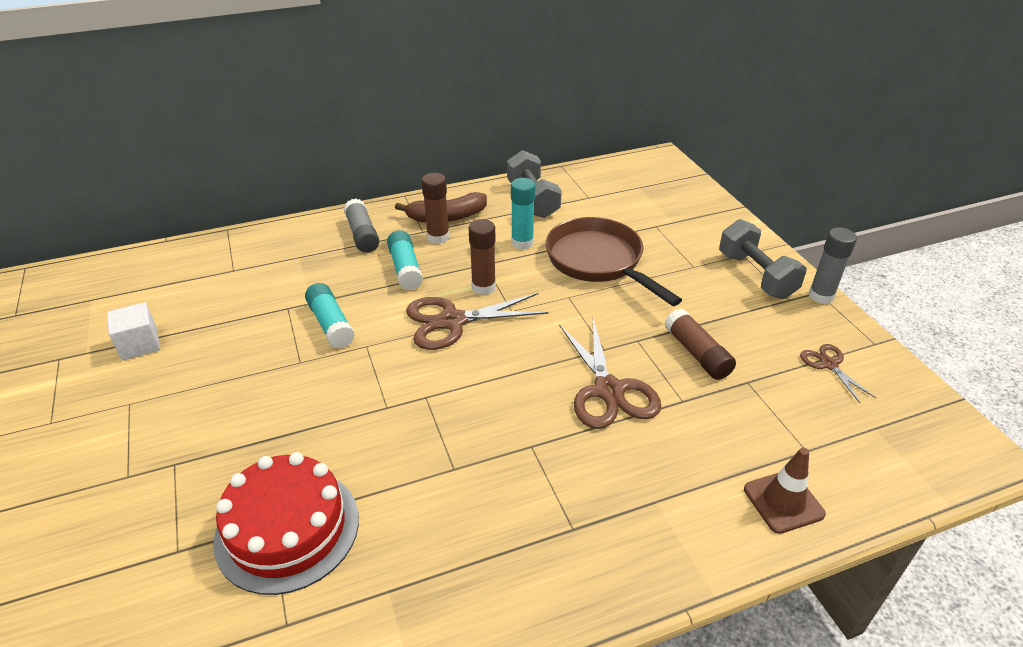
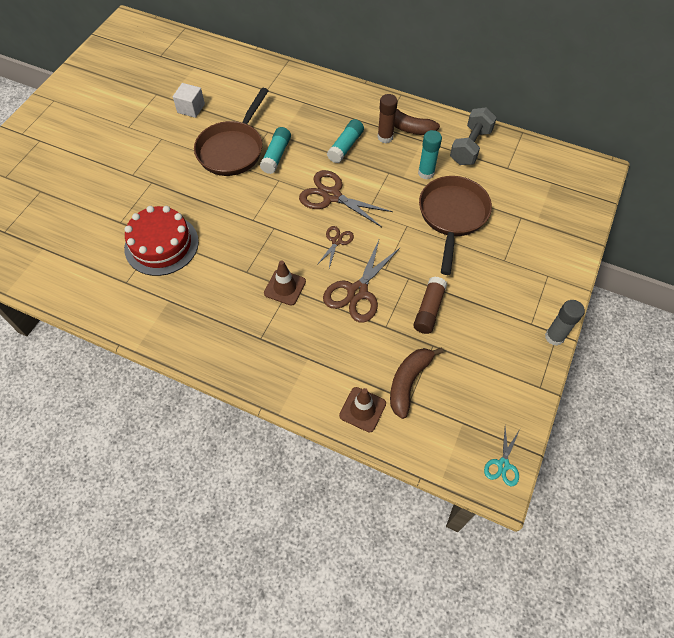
camera: 45 degrees right, 20 degrees up
(261, 352) = (232, 150): none -> brown pan
(362, 234) = (349, 108): grey glue stick -> none
(483, 287) = (370, 187): brown glue stick -> none
(524, 448) = (285, 287): none -> brown traffic cone
(756, 275) = (534, 294): grey dumbbell -> none
(779, 434) = (408, 382): none -> brown banana
(829, 364) = (492, 374): brown scissors -> brown scissors (336, 241)
(957, 434) = (503, 464): none -> turquoise scissors

